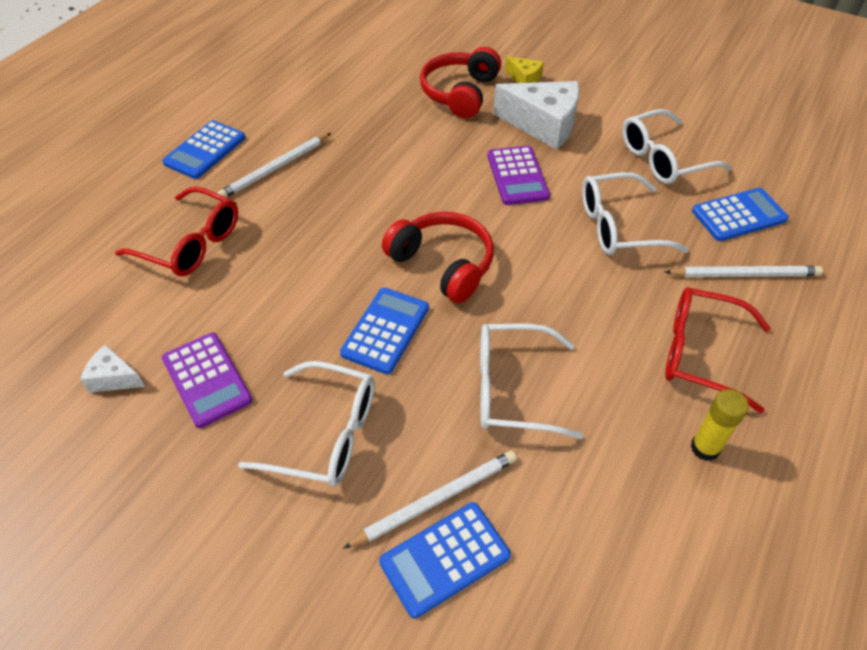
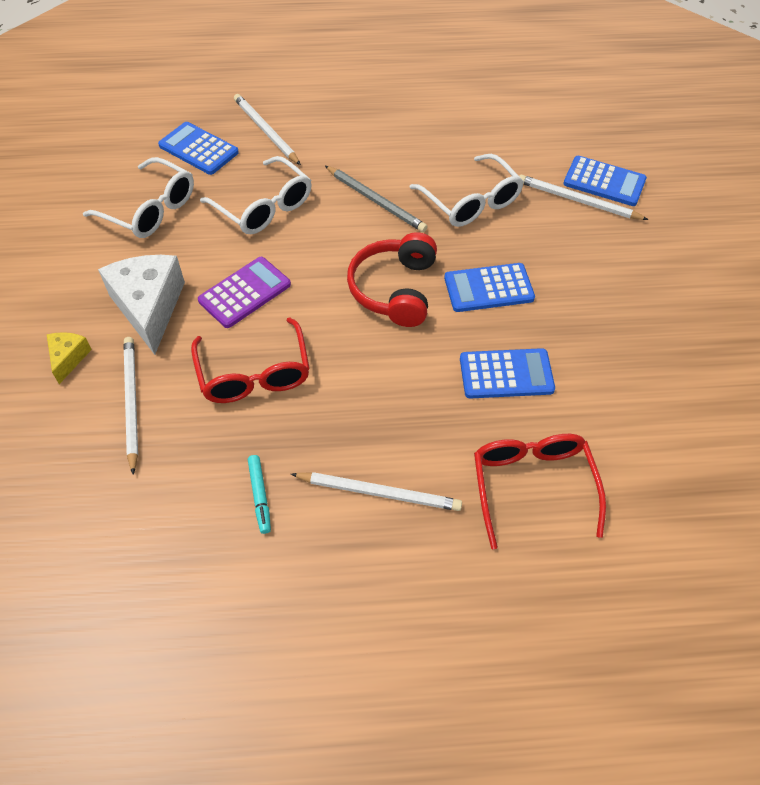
camera: 125 degrees left, 5 degrees up
(114, 378) = (690, 425): white cheese -> none
(205, 150) = (405, 589): blue calculator -> blue calculator (506, 374)
(207, 380) = (630, 364): purple calculator -> none
(326, 434) = (595, 272): white glasses -> none
(332, 119) = (260, 496): none -> turquoise marker
(460, 93) = (131, 402): red headphones -> white pencil
(571, 309) = (376, 201): none -> grey pencil
(700, 353) = (360, 132): red glasses -> red glasses (254, 374)
(705, 448) = (432, 112): yellow glue stick -> none

